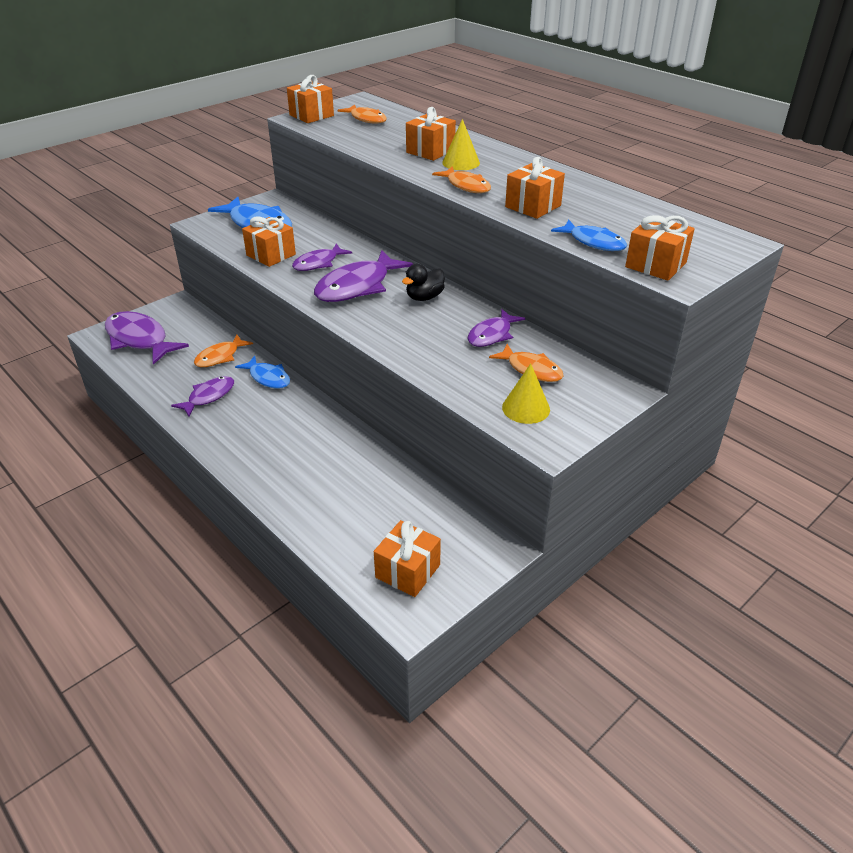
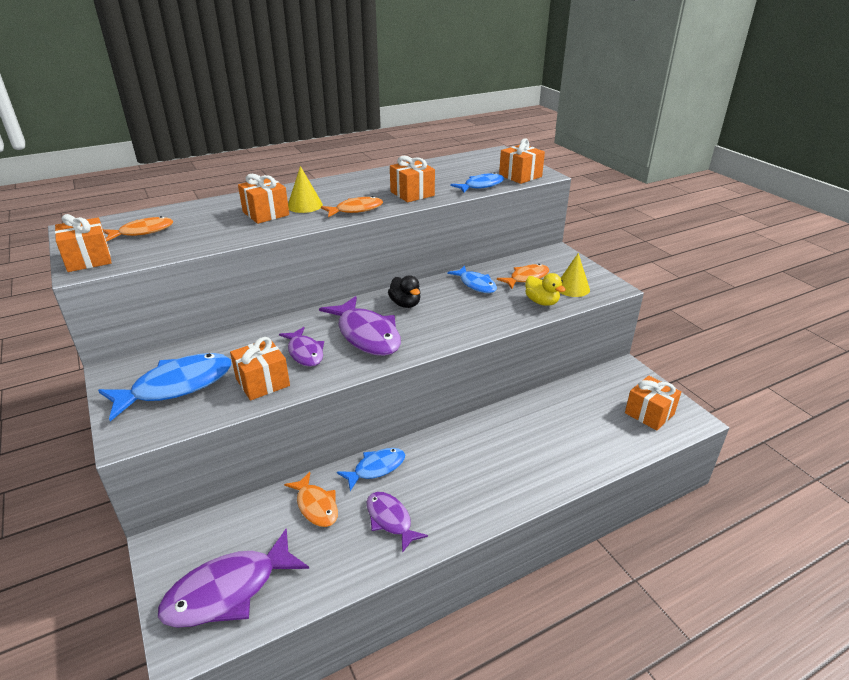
camera: 75 degrees left, 5 degrees down
(475, 385) = (542, 302): none -> yellow duck
(492, 335) = (476, 284): purple fish -> blue fish

